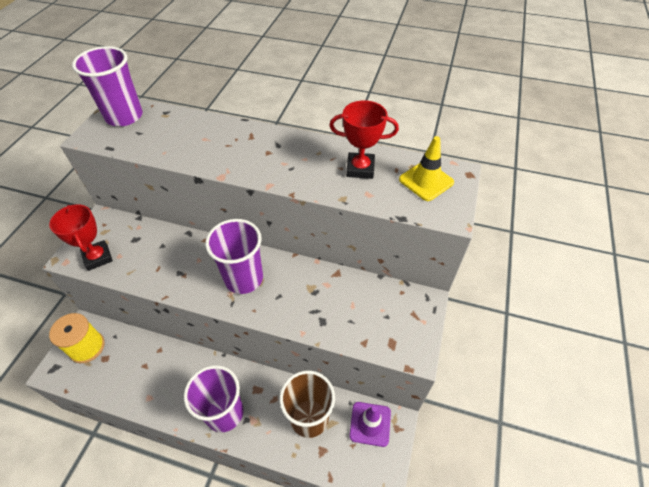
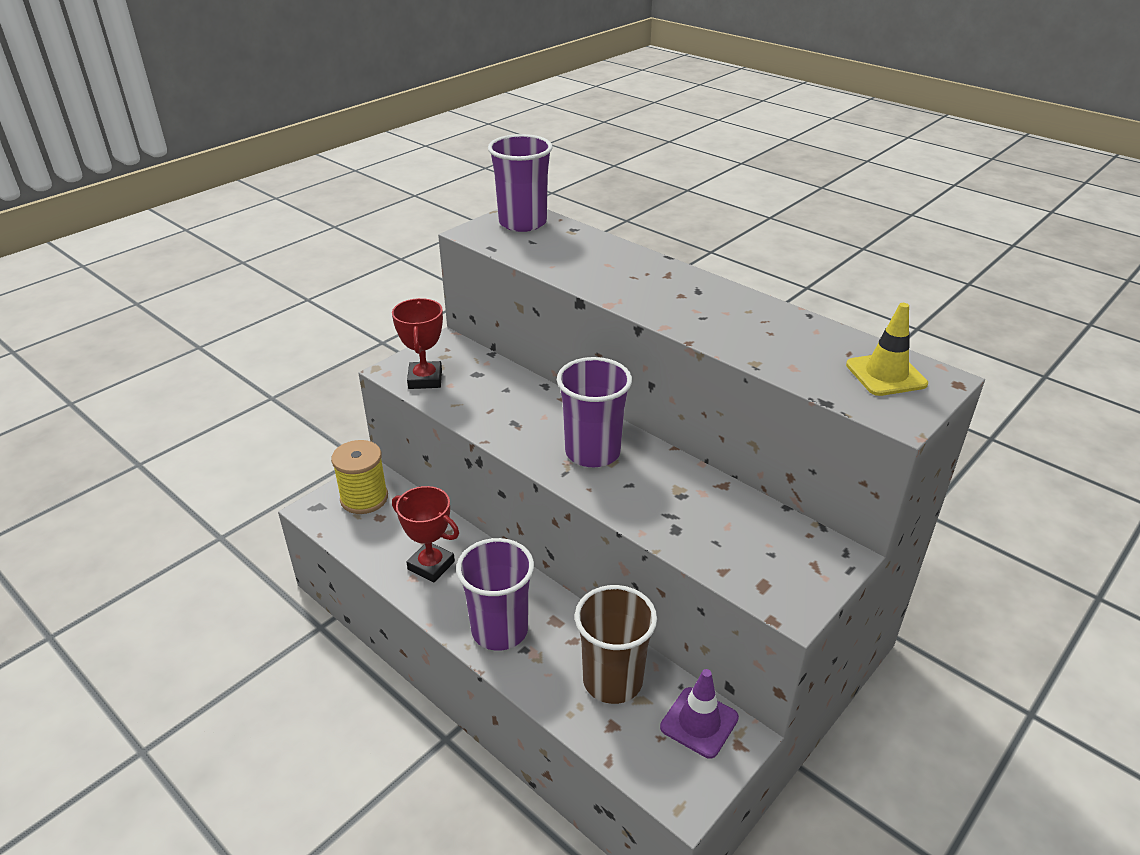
camera: 25 degrees right, 15 degrees down
(360, 169) = (797, 340): red trophy -> red trophy (431, 565)

